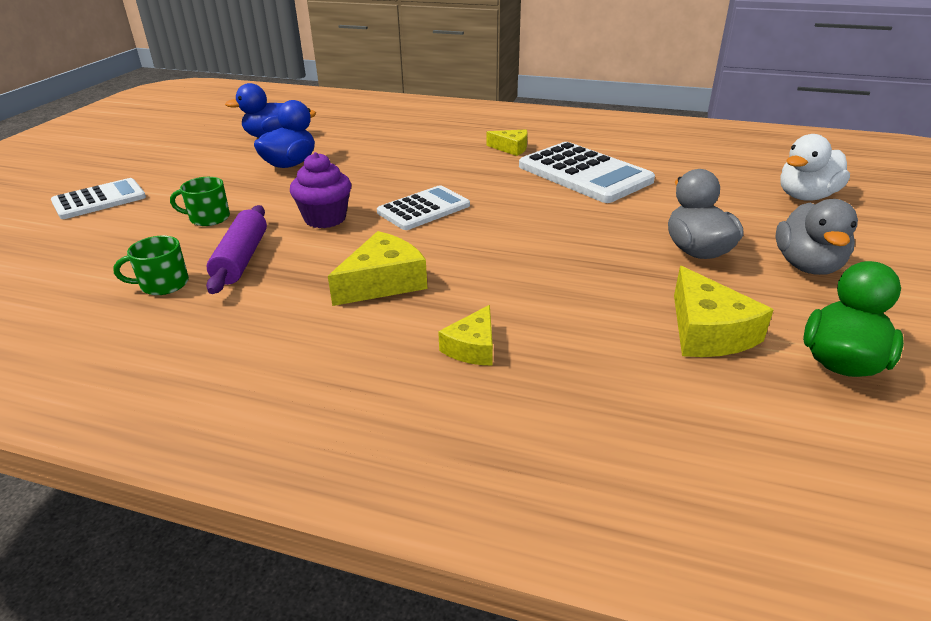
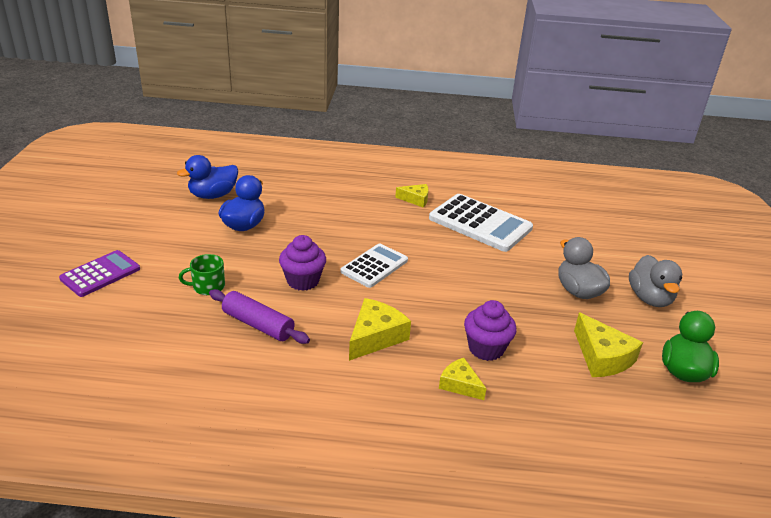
camera: 15 degrees left, 0 degrees up
(99, 200) = (100, 274): white calculator -> purple calculator
(163, 284) = (210, 353): green mug -> none
(242, 259) = (258, 325): purple rolling pin -> purple rolling pin turned 45 degrees counterclockwise
(472, 347) = (460, 384): yellow cheese -> yellow cheese turned 120 degrees clockwise
(531, 307) = (486, 348): none -> purple cupcake
(805, 197) = (637, 237): white duck -> none

